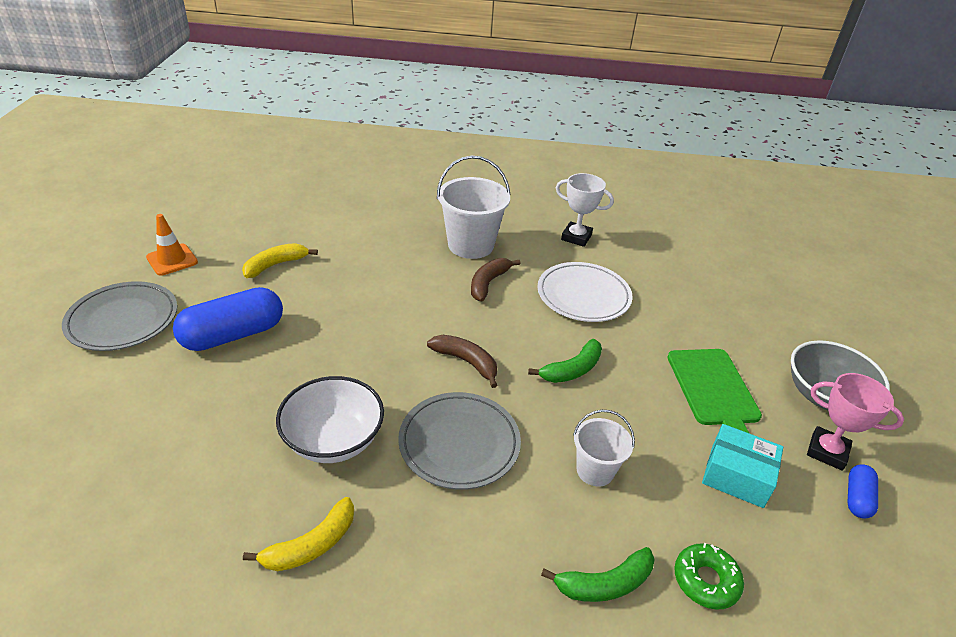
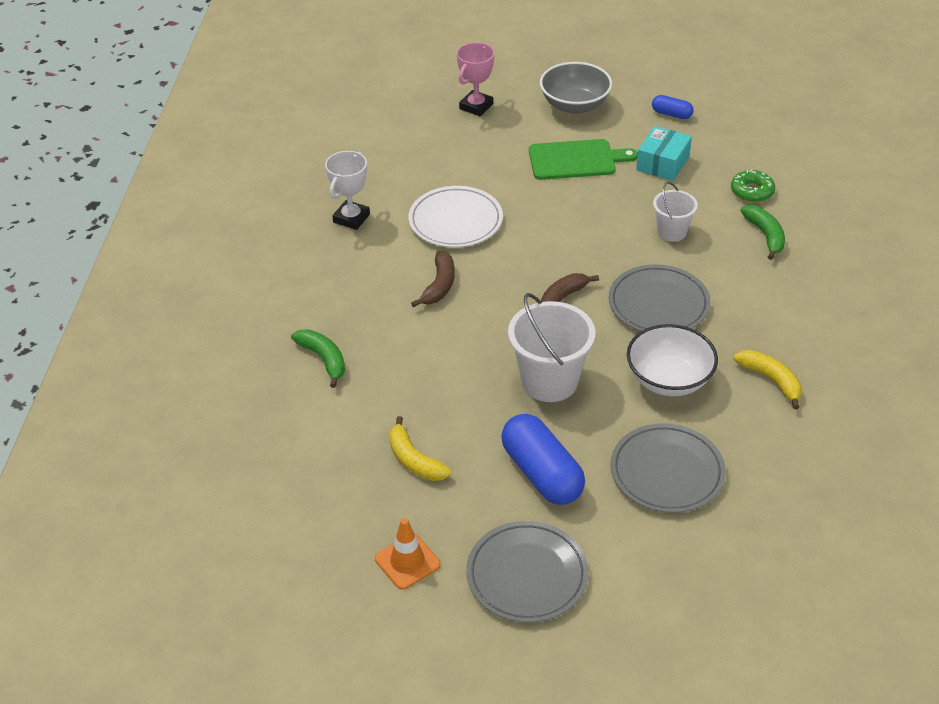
camera: 85 degrees left, 5 degrees up
(199, 424) = (667, 472): none -> grey plate
(470, 245) = (368, 299): white bucket -> white bucket (549, 381)
(488, 283) = (439, 286): brown banana -> brown banana turned 105 degrees counterclockwise
(572, 370) = (562, 236): green banana -> green banana (324, 359)
(827, 451) = (631, 117): pink trophy -> pink trophy (476, 106)

